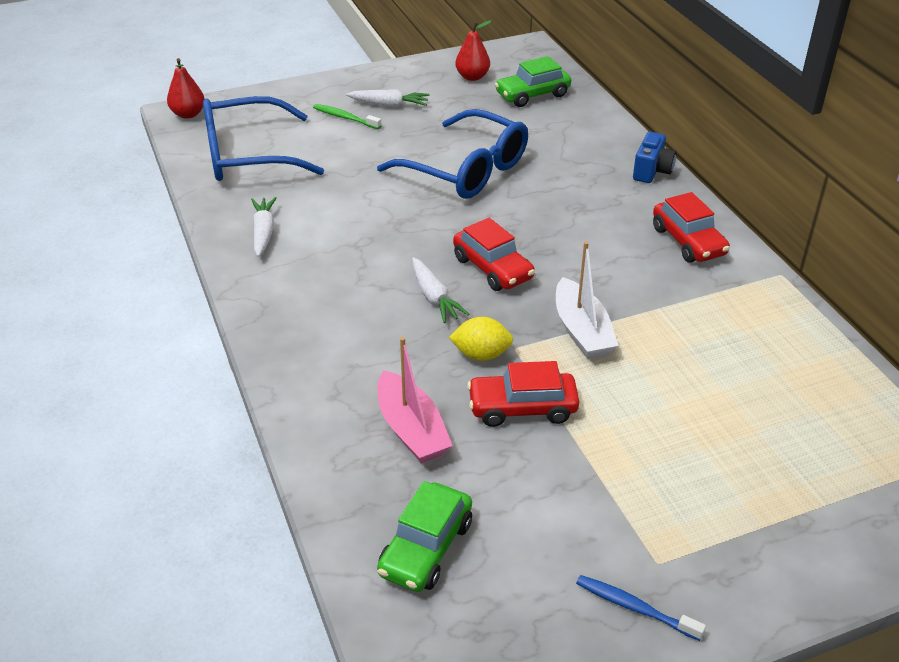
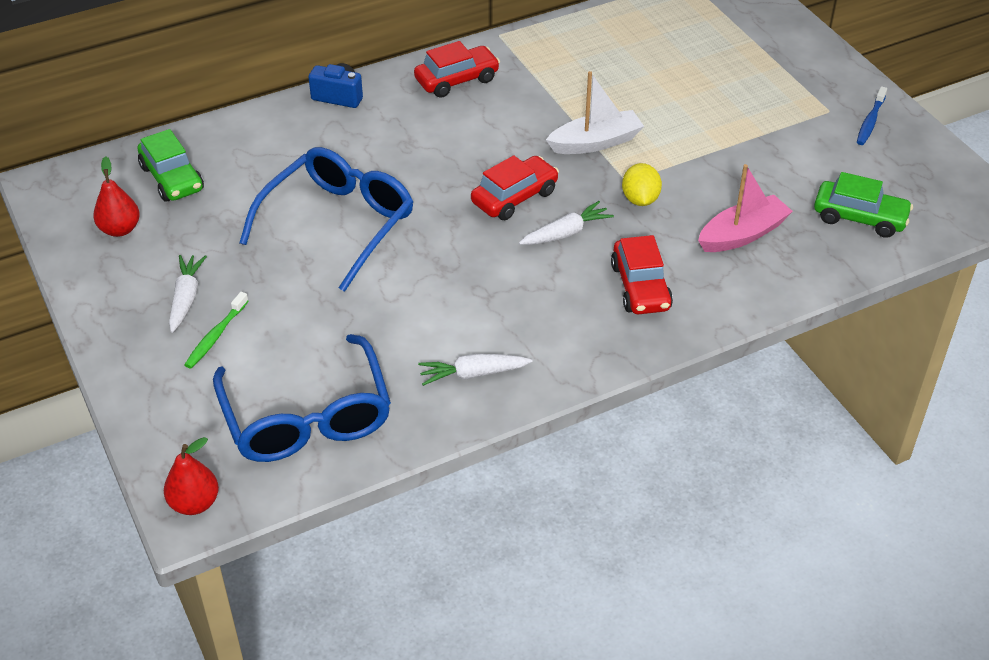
camera: 95 degrees left, 5 degrees up
(522, 408) = (699, 174): red car -> red car (640, 287)

